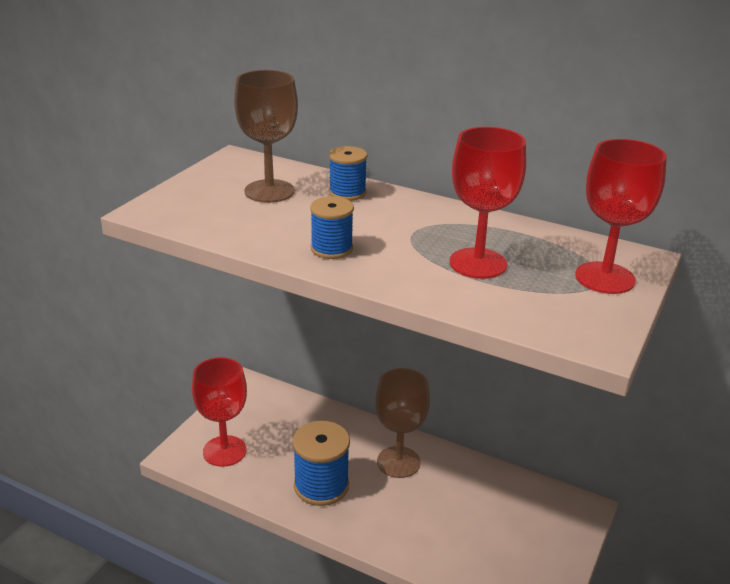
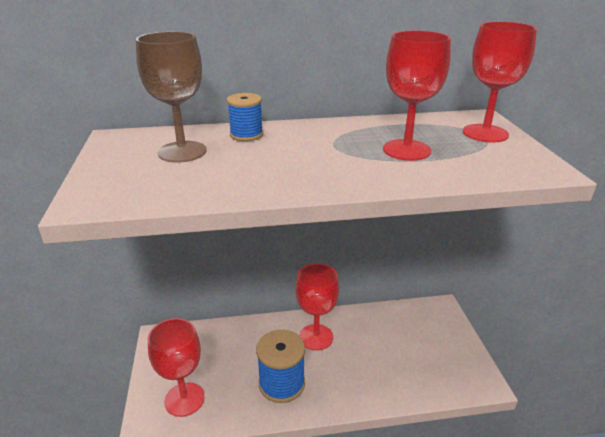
camera: 35 degrees left, 0 degrees up
(331, 249) = (296, 175): blue spool -> none
(398, 462) = (316, 337): brown goblet -> red goblet

